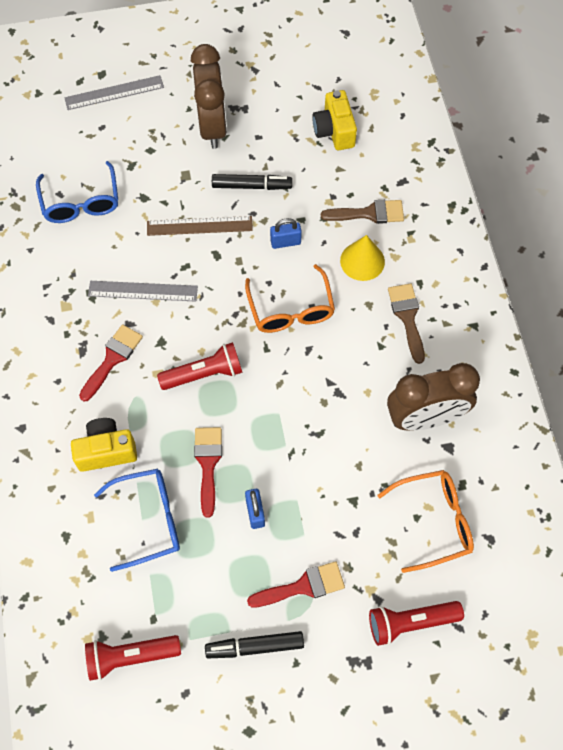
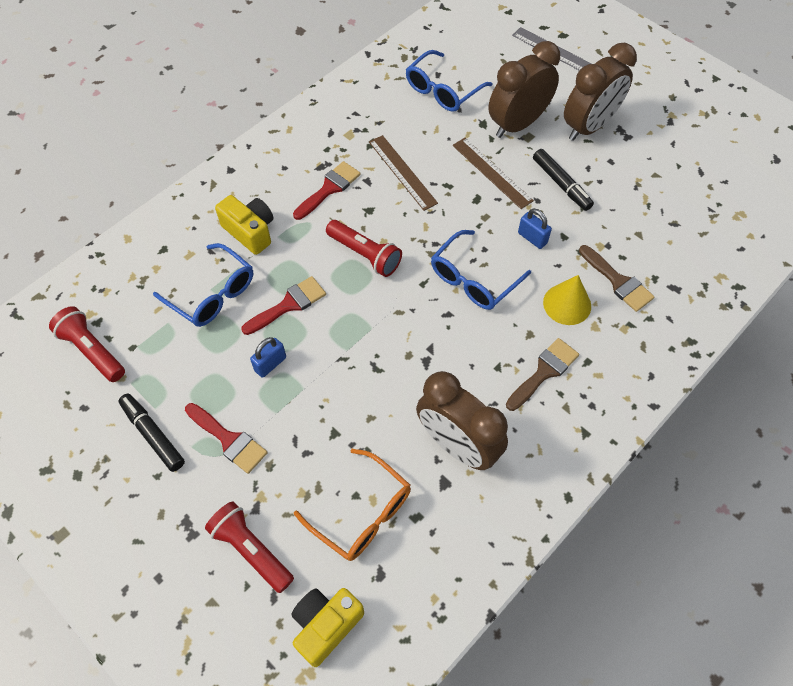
camera: 55 degrees right, 5 degrees down
(112, 359) = (329, 189): red brush -> red brush turned 45 degrees counterclockwise
(143, 291) = (402, 172): grey ruler -> brown ruler
(166, 173) = (517, 124): none -> brown clock
(291, 310) = (473, 279): orange glasses -> blue glasses
(334, 131) = (672, 209): yellow camera -> yellow camera (326, 625)

